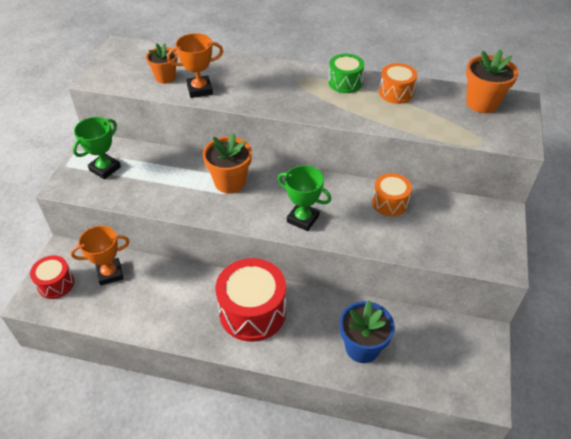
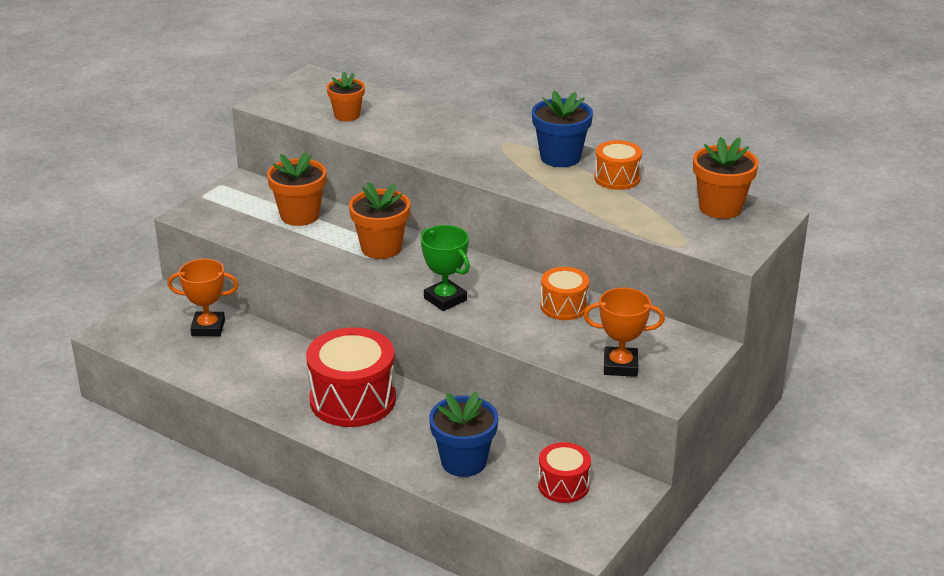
camera: 20 degrees right, 15 degrees down
(56, 284) = (143, 324): red drum -> red drum (563, 485)
(105, 168) = (244, 207): green trophy -> none
(152, 166) = (300, 215): none -> orange flower pot
(199, 89) = (379, 134): orange trophy -> orange trophy (620, 366)
(345, 83) = (560, 157): green drum -> blue flower pot

